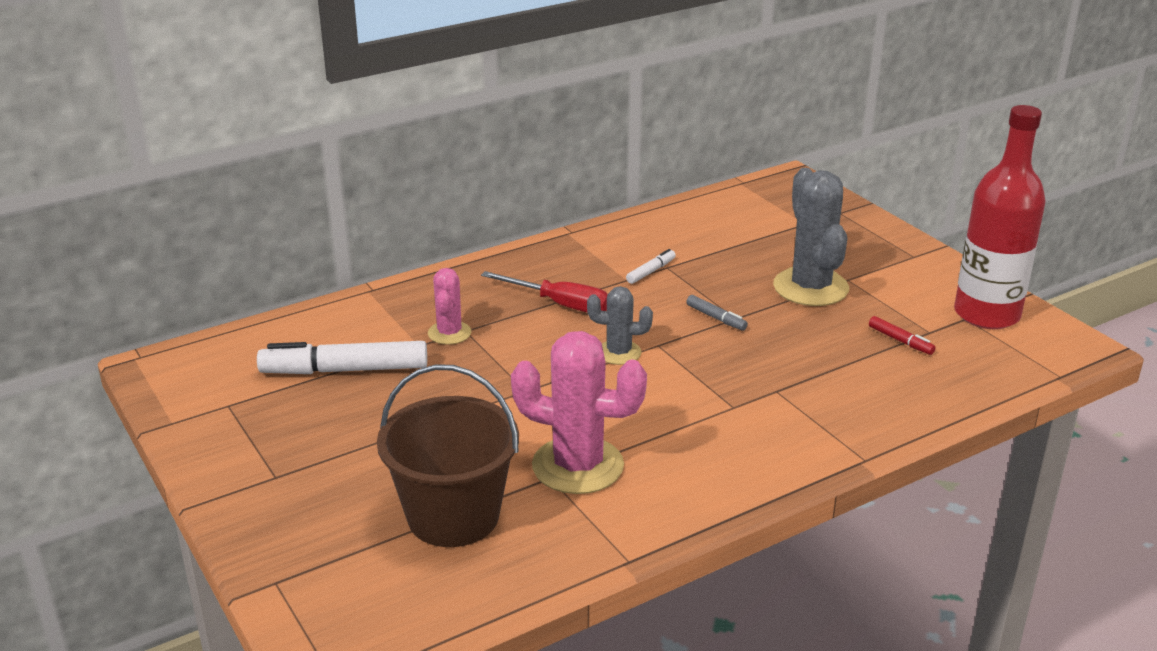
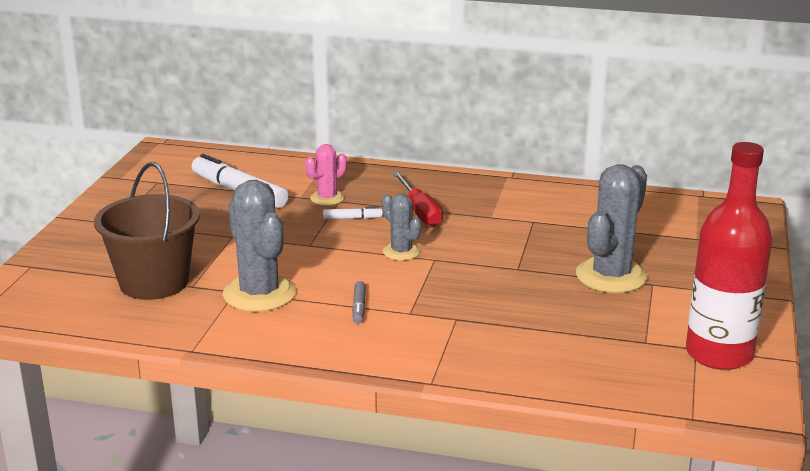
camera: 45 degrees right, 5 degrees down
(577, 466) = (259, 294): pink cactus -> grey cactus
(651, 271) = (516, 219): white marker -> white marker (352, 218)
(716, 318) = (503, 262): grey marker -> grey marker (359, 307)
(900, 341) = (609, 336): red marker -> none

